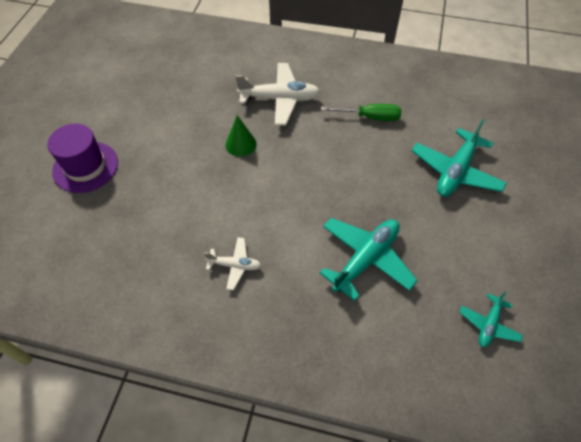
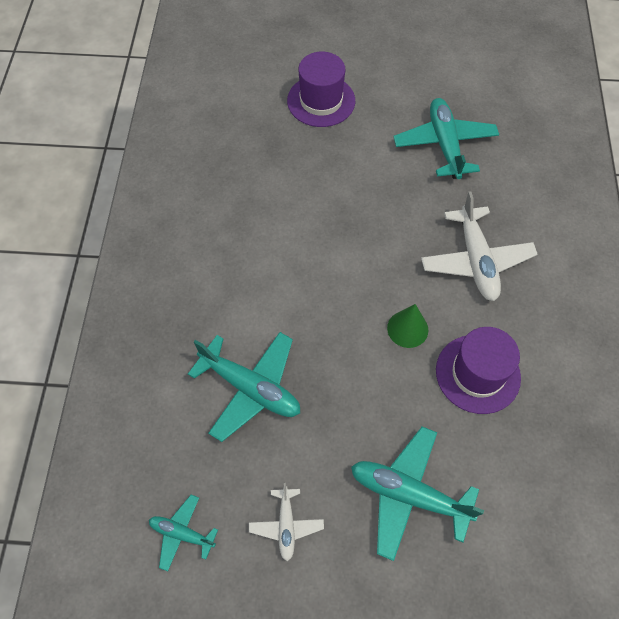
camera: 80 degrees right, 5 degrees up
(169, 95) = (444, 144): none -> turquoise plane
(235, 265) = (224, 259): white plane -> white plane (286, 525)
(240, 144) = (388, 232): green cone -> green cone (407, 329)
(369, 117) = (477, 374): green screwdriver -> purple hat

